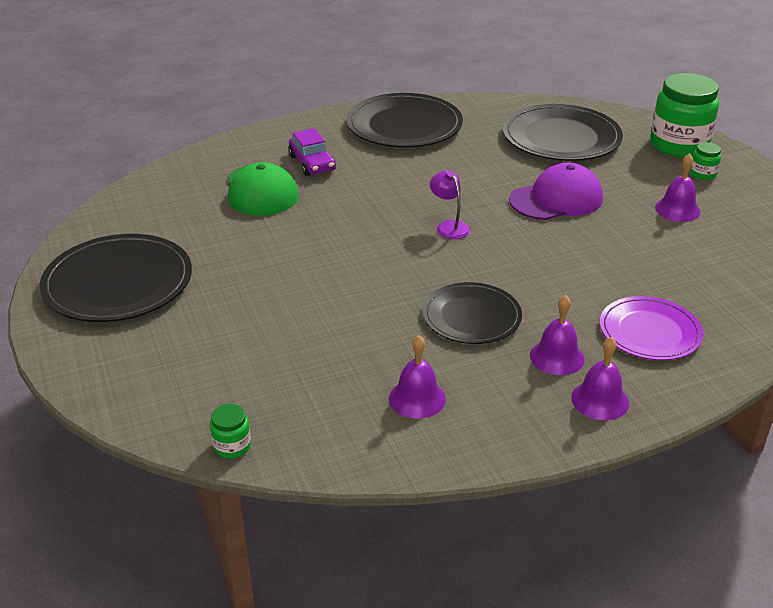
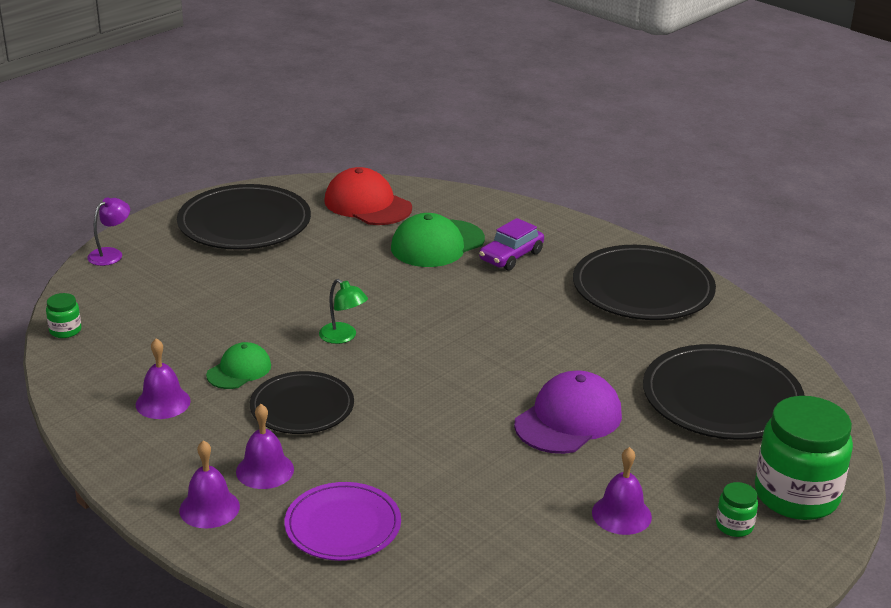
camera: 65 degrees right, 5 degrees down
(156, 207) = (367, 204): none -> red cap
(375, 271) = (343, 337): none -> green lamp
(390, 340) = (239, 370): none -> green cap
(449, 226) = (455, 361): purple lamp -> purple lamp (111, 254)
(556, 199) = (568, 419): purple cap -> purple cap turned 90 degrees counterclockwise

